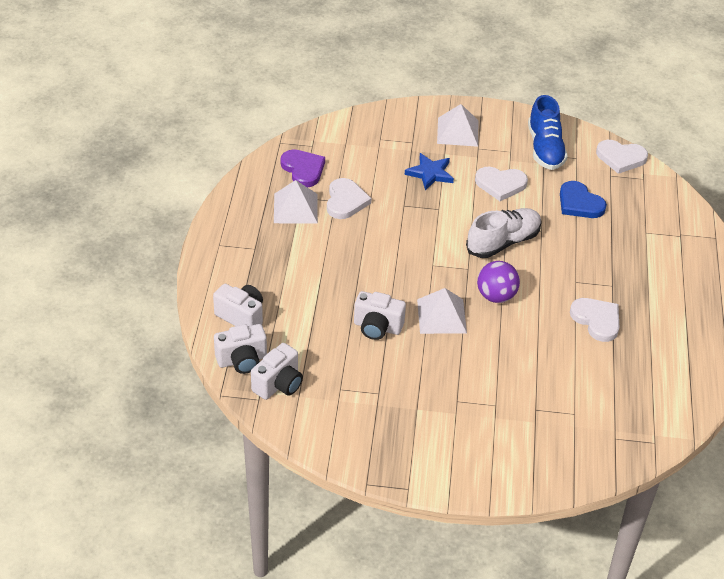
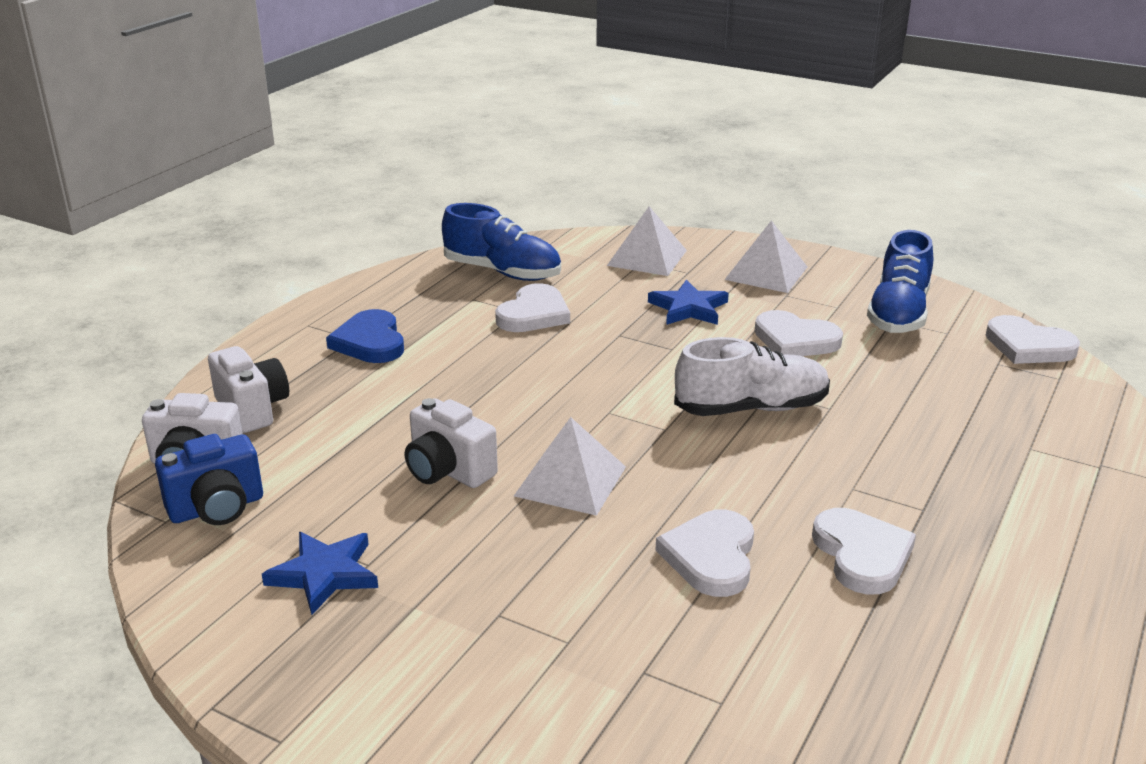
camera: 25 degrees right, 15 degrees down
(279, 384) = (217, 508): white camera -> blue camera
(295, 208) = (454, 308): white pyramid -> white pyramid (647, 257)
(303, 169) = (502, 272): purple heart -> blue shoe
(363, 404) = (324, 574): none -> blue star
(496, 296) = (688, 475): purple ball -> none
(532, 341) = (711, 556): none -> white heart
(579, 203) = (921, 386): blue heart -> blue heart (370, 342)

